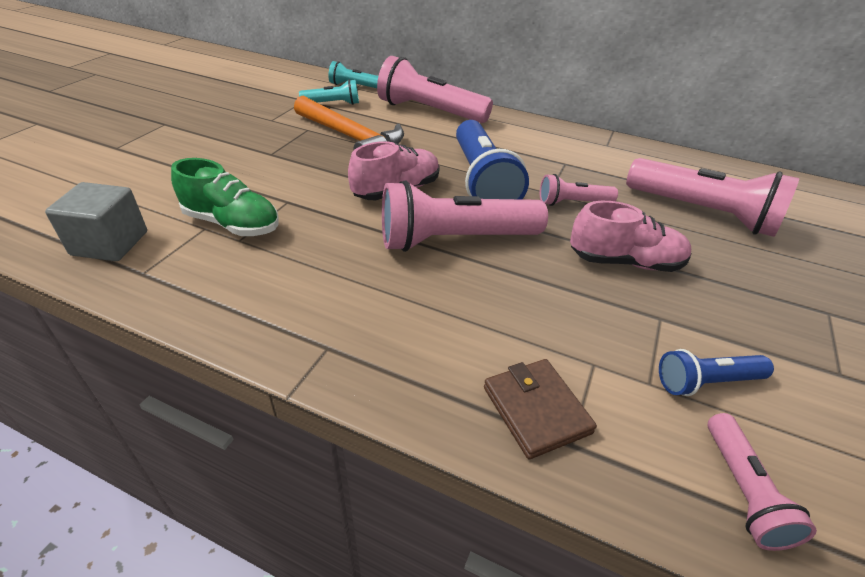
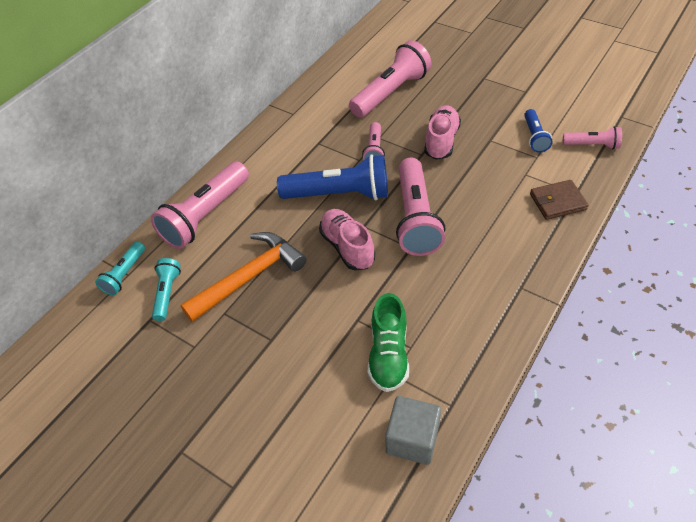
camera: 75 degrees left, 10 degrees up
(232, 224) = (388, 354): green shoe -> green shoe turned 150 degrees clockwise

